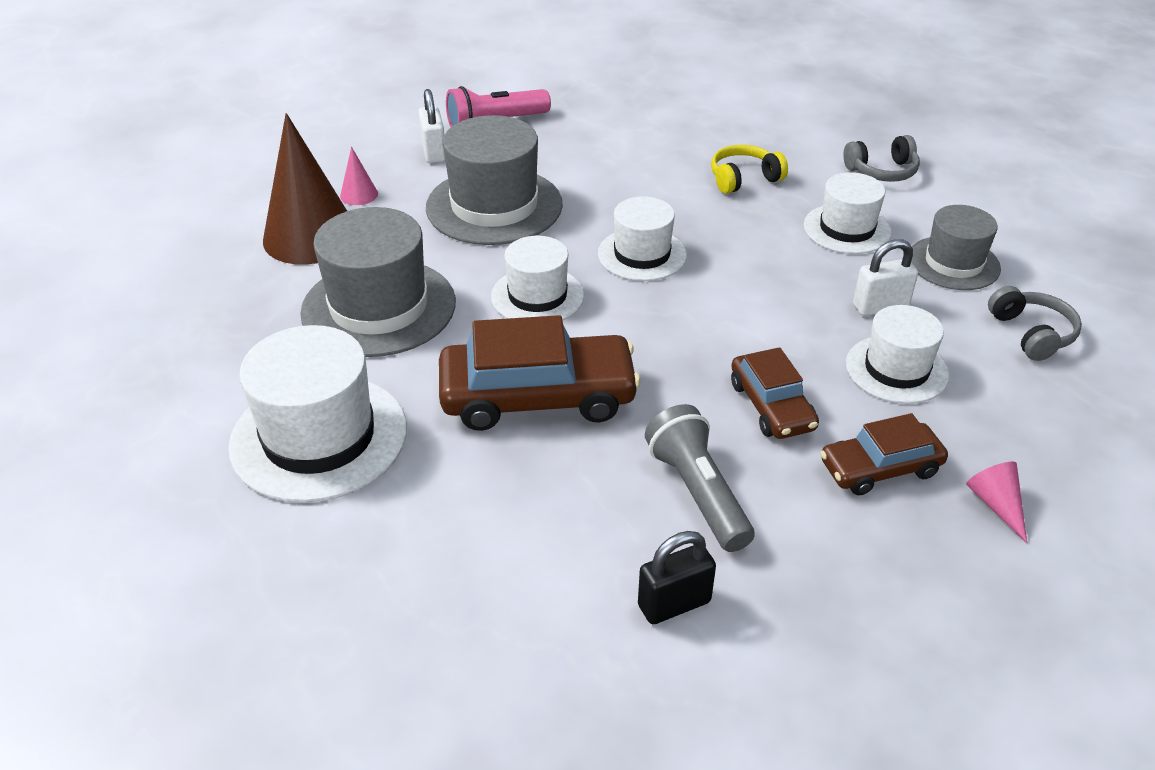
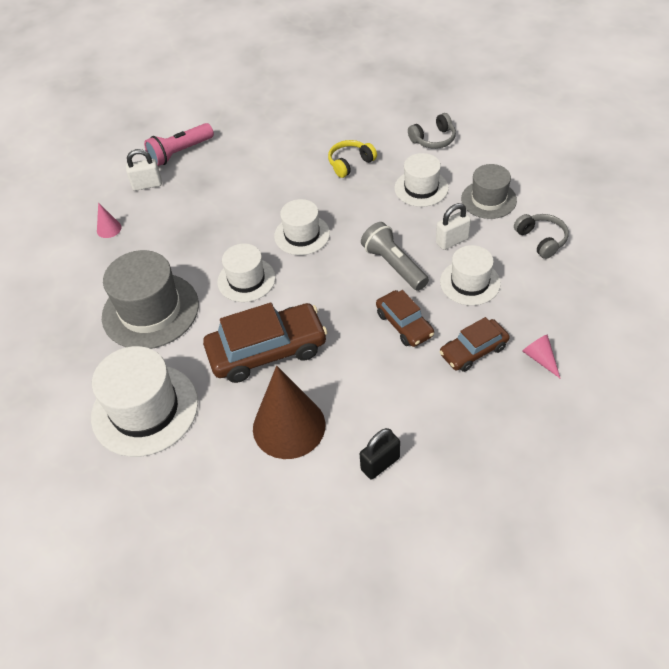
camera: 10 degrees left, 10 degrees up
(310, 236) = (88, 268): brown cone -> brown cone (289, 426)
(434, 152) = (147, 185): white padlock -> white padlock turned 75 degrees counterclockwise
(494, 206) = (199, 218): grey hat -> none
(697, 492) = (376, 391): grey flashlight -> grey flashlight (393, 265)

